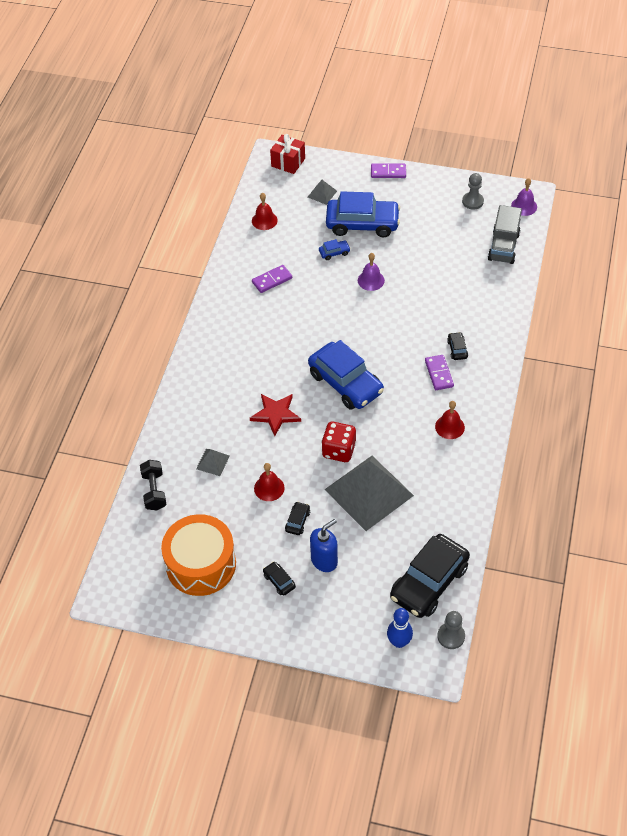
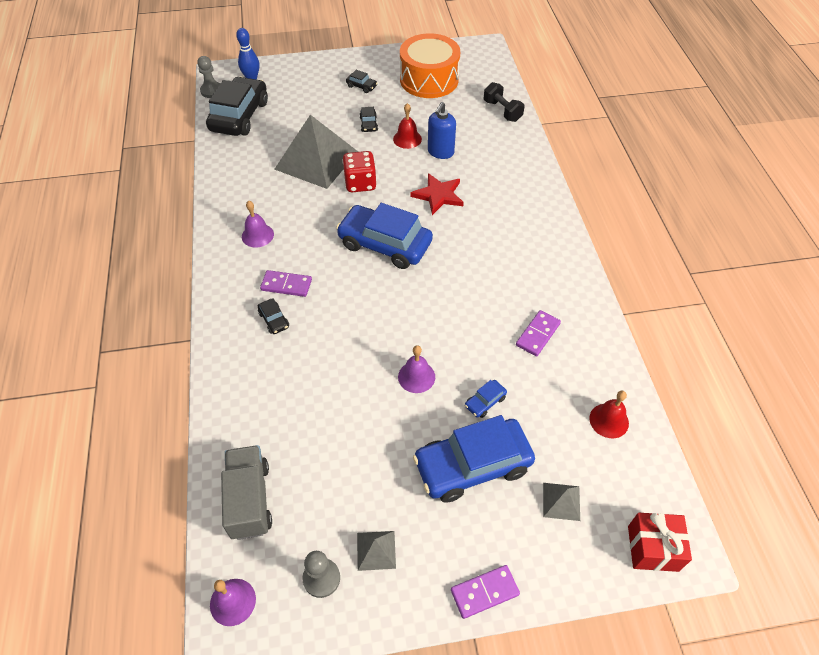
camera: 155 degrees right, 0 degrees up
(212, 462) = (469, 143): grey pyramid -> grey pyramid (376, 550)
(324, 560) = (332, 106): blue soap dispenser -> blue soap dispenser (440, 152)
(439, 373) = (286, 285): purple domino -> purple domino turned 45 degrees counterclockwise
(449, 427) = (257, 235): red bell -> purple bell

